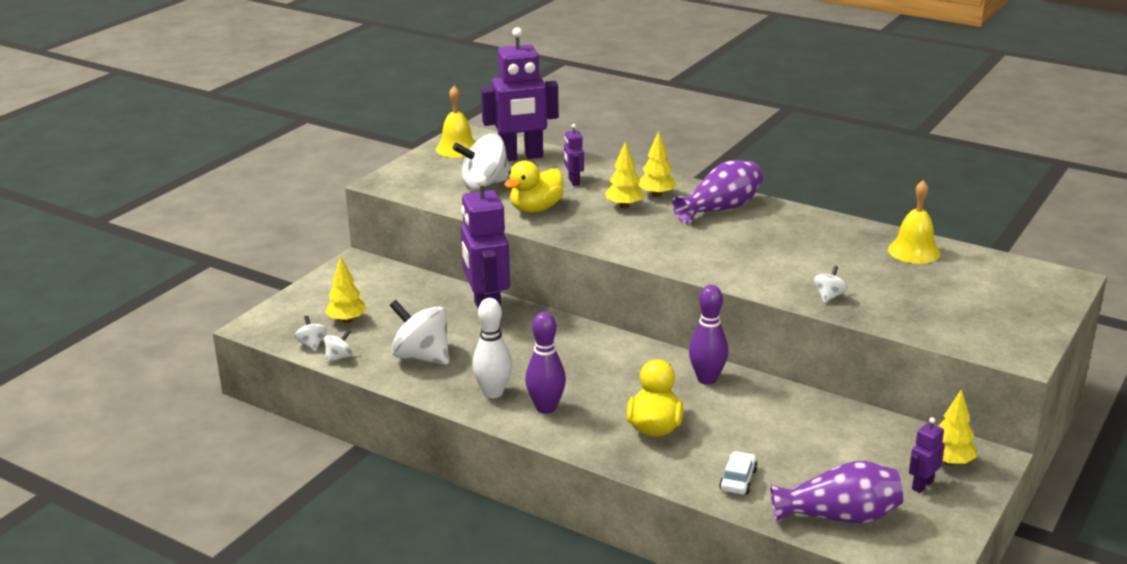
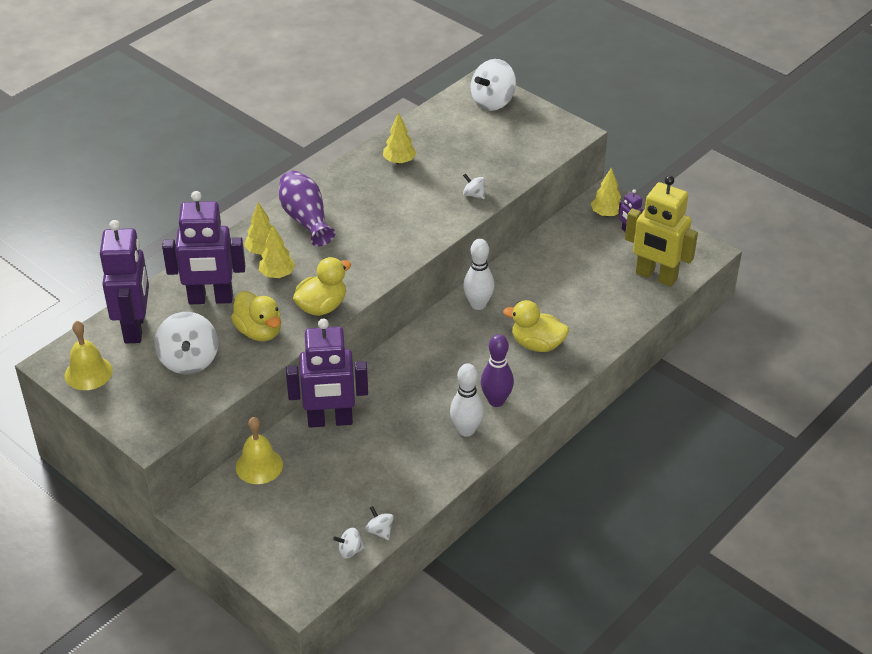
camera: 80 degrees left, 15 degrees up
(347, 320) = (312, 523): yellow tree -> yellow tree (399, 161)
(422, 357) = (395, 472): white spinning top -> white spinning top (493, 102)
(573, 181) = (210, 299): purple robot -> purple robot, size x2.24
(585, 233) = (322, 307): none -> yellow duck
(707, 379) = (478, 304): purple bowling pin -> white bowling pin
(738, 480) = (609, 314): white car -> none
(839, 516) = (656, 276): purple vase -> yellow robot
(914, 251) = (417, 138): yellow bell -> yellow bell (259, 466)

